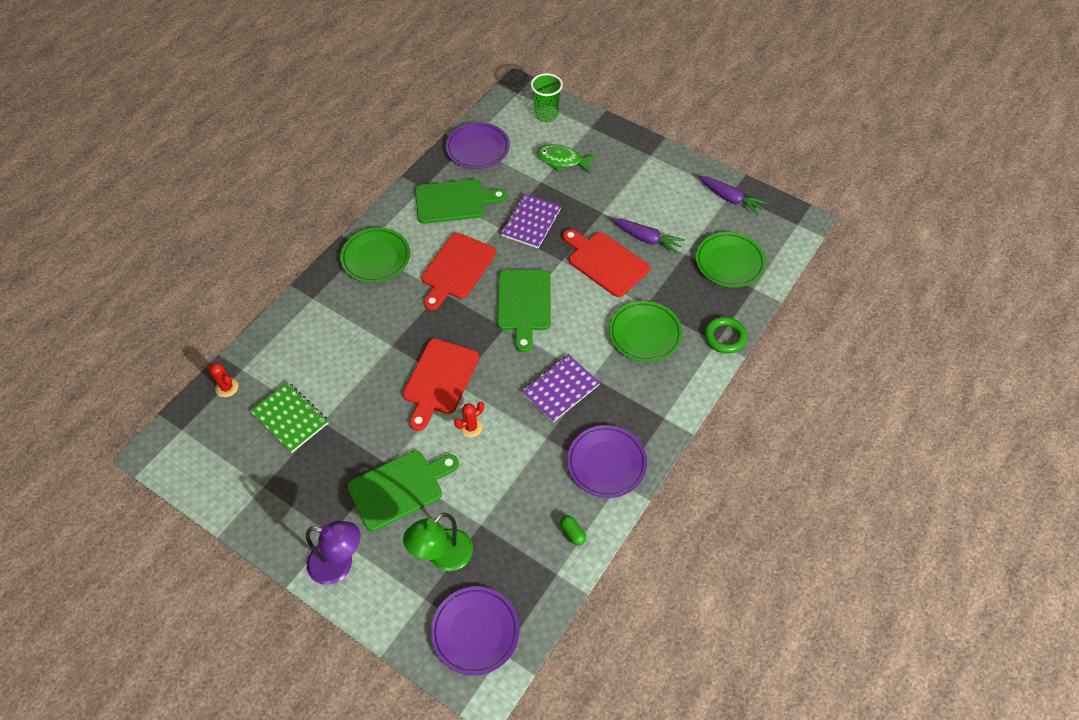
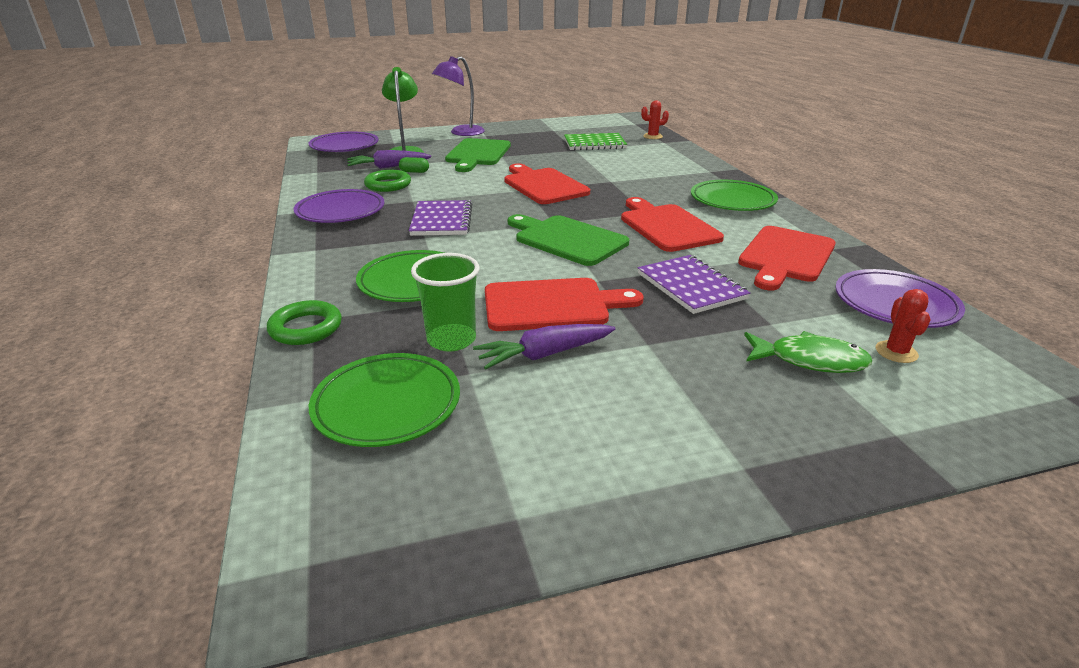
camera: 130 degrees right, 25 degrees down
(454, 201) = (785, 256): green cutting board -> red cutting board
(471, 427) = (478, 182): red cactus -> red cactus (896, 352)
(533, 485) = (388, 185): none -> green ring
(546, 115) = (967, 399): green cup -> green cup (451, 340)
(562, 160) = (810, 360): green fish -> green fish turned 45 degrees clockwise
(572, 533) = (326, 184): green capsule -> green capsule (414, 172)
(730, 199) = (504, 505): purple carrot -> purple carrot (388, 167)

